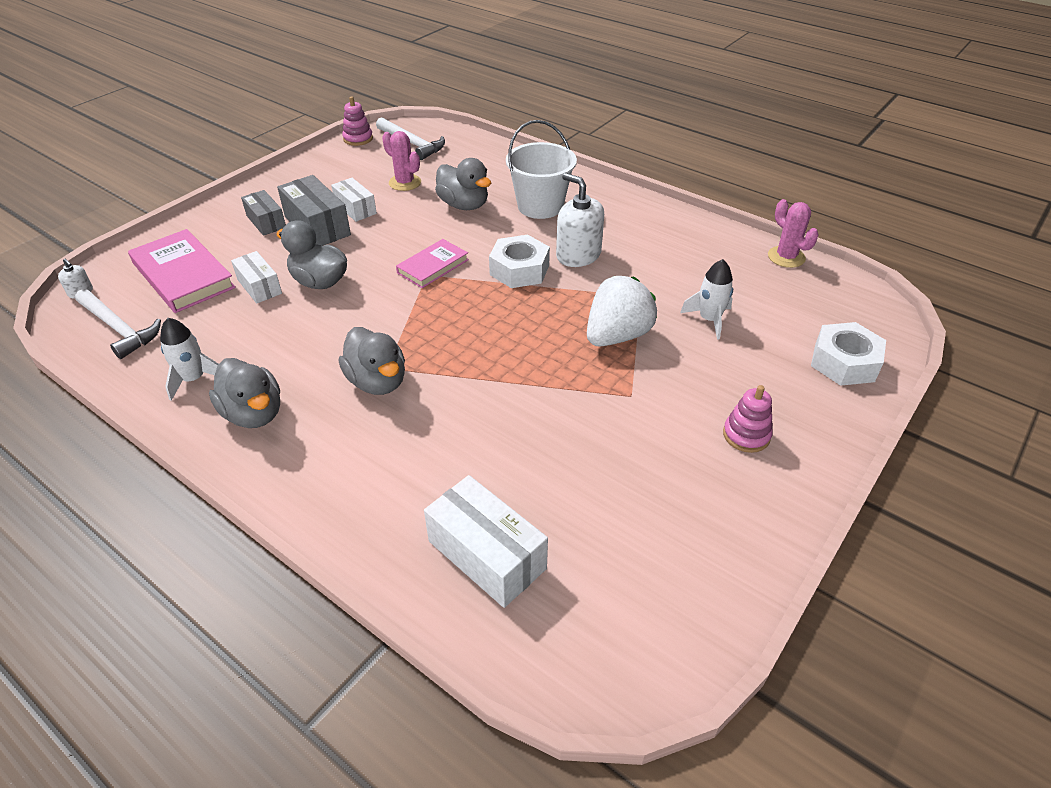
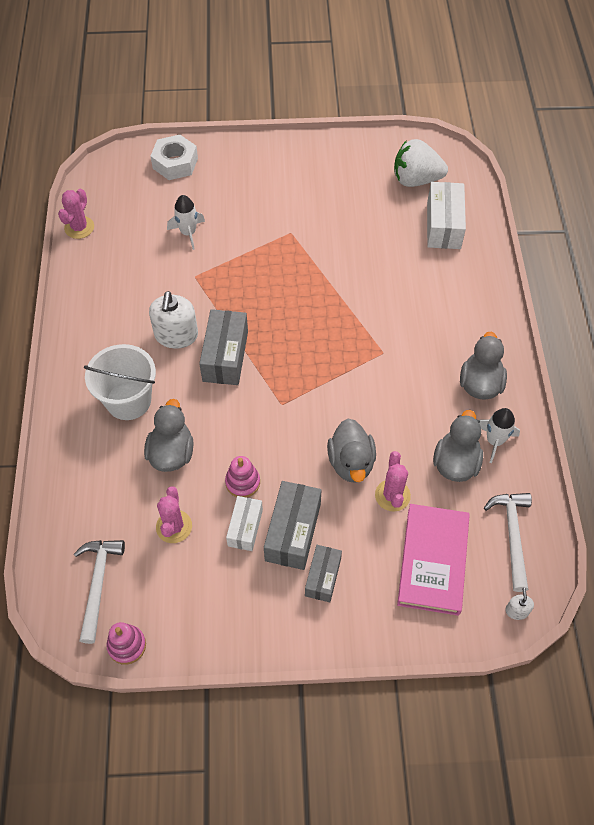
camera: 130 degrees left, 15 degrees up
(259, 286) = (392, 495): white box -> pink cactus
(377, 381) = (398, 348): grey duck -> grey duck (455, 463)
(433, 266) = (268, 409): pink book -> none
(519, 270) = (225, 356): white nut -> grey box
(617, 336) = (245, 265): white strawberry -> white strawberry (416, 180)
(746, 435) = (274, 177): pink stacking toy -> pink stacking toy (242, 482)

